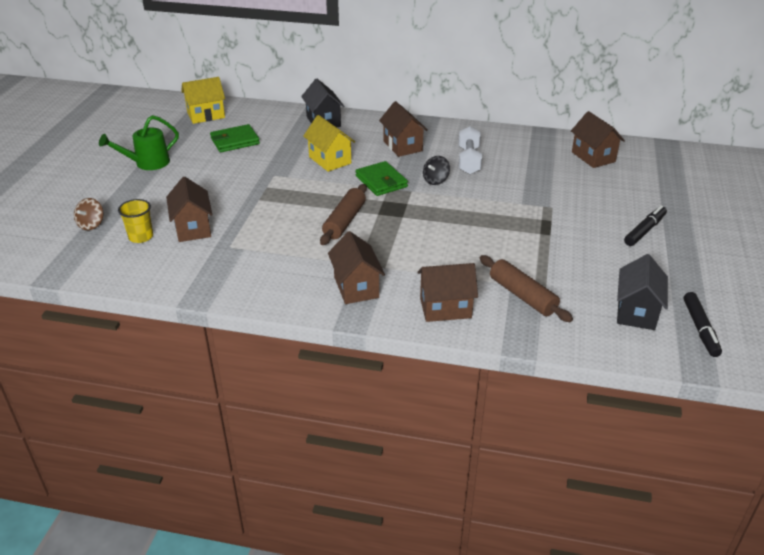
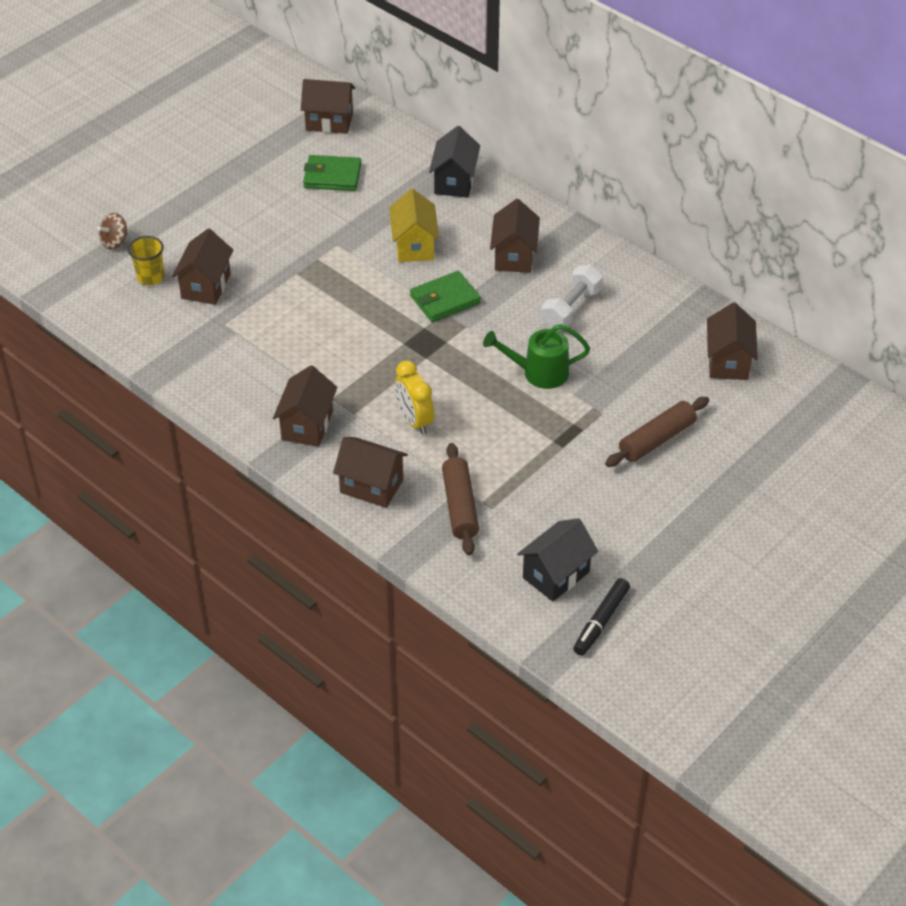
camera: 30 degrees right, 10 degrees up
(147, 163) = (218, 175): green watering can -> green watering can (538, 372)
(206, 115) = (329, 122): yellow house -> brown house
(344, 221) = (361, 339): brown rolling pin -> brown rolling pin (657, 439)
(381, 181) = (445, 300): green wallet -> green wallet turned 60 degrees clockwise
(433, 255) = (414, 420): none -> yellow clock
(435, 180) = (506, 322): black spinning top -> none
(644, 230) = (675, 486): black marker -> none

